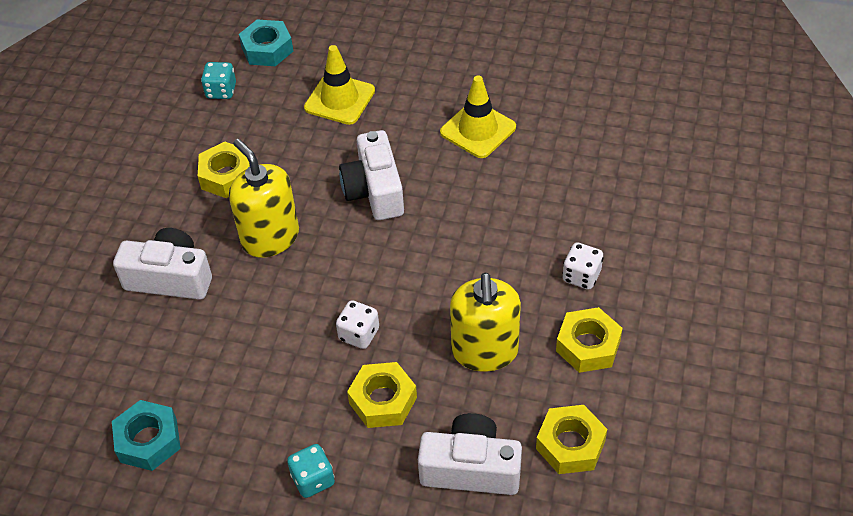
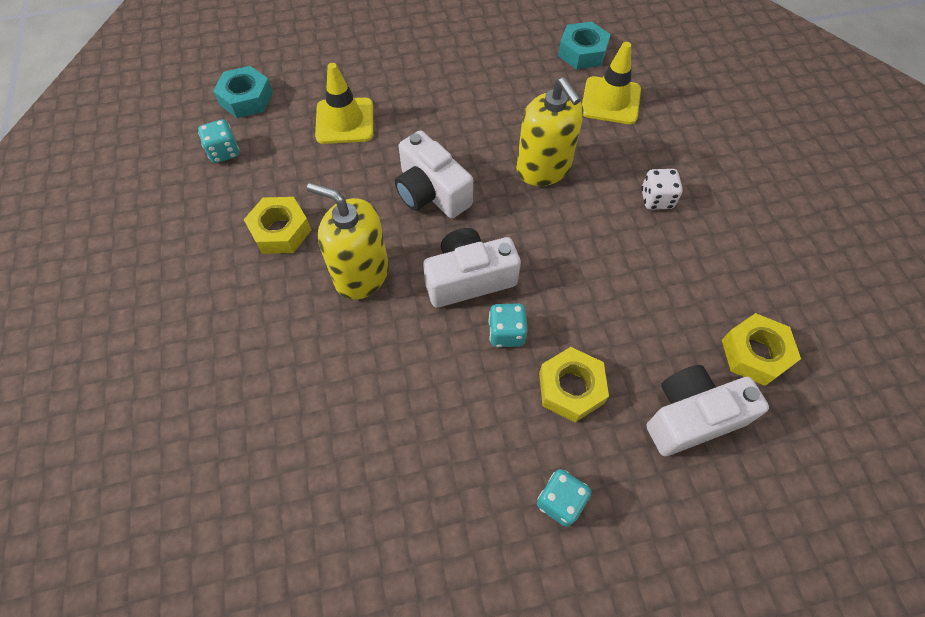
camera: 30 degrees left, 10 degrees up
(148, 440) = (368, 544): turquoise nut -> turquoise nut (582, 52)
(170, 278) = (285, 356): white camera -> white camera (469, 279)
(359, 334) = (506, 333): white dice -> turquoise dice
(478, 130) = (485, 106): yellow traffic cone -> yellow traffic cone (610, 101)
(485, 351) = (626, 300): yellow soap dispenser -> yellow soap dispenser (543, 168)
(588, 345) = (705, 258): yellow nut -> none

